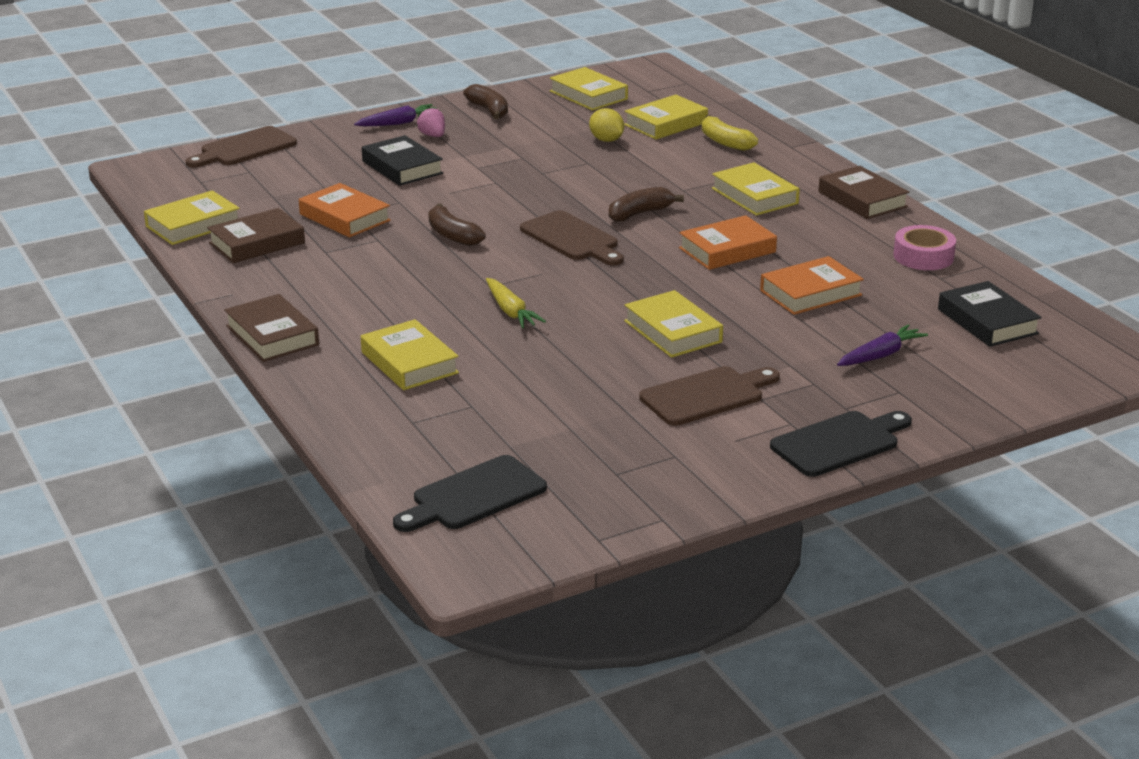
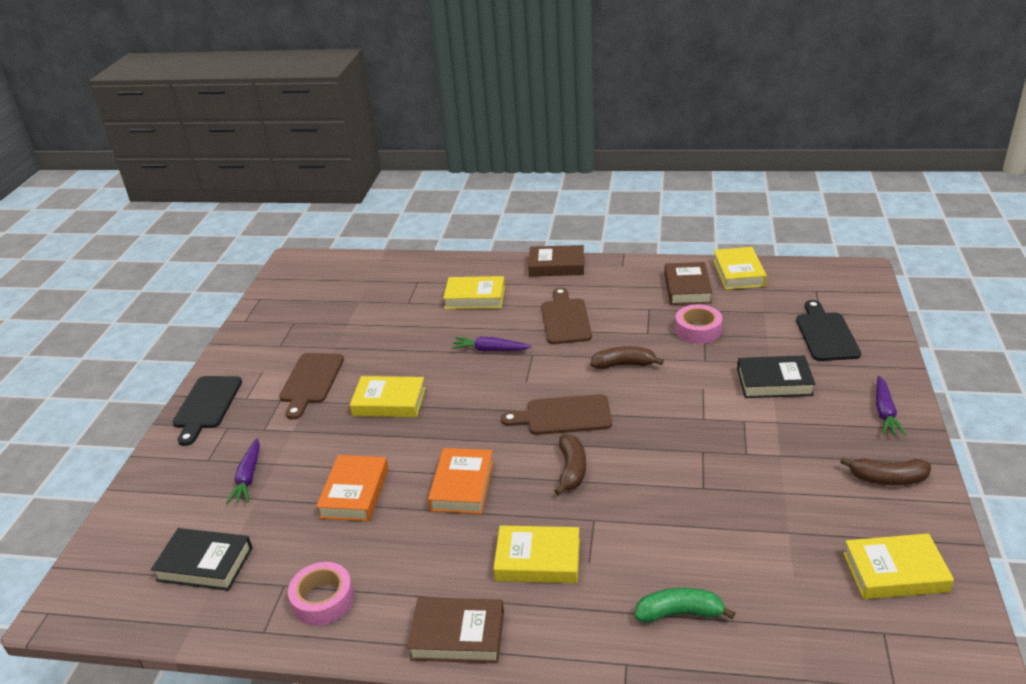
camera: 130 degrees right, 5 degrees up
(244, 148) = (873, 322): brown cutting board -> brown cutting board (565, 319)
(344, 217) = (698, 330): orange book -> pink tape
(433, 136) = (838, 421): pink strawberry -> none
(474, 496) = (336, 279): black cutting board -> black cutting board (825, 334)
(511, 311) = (490, 350): yellow carrot -> purple carrot
(606, 140) = (750, 525): yellow lemon -> none
(666, 124) = (765, 592): yellow book -> none
(725, 142) = (679, 613): yellow banana -> green banana

